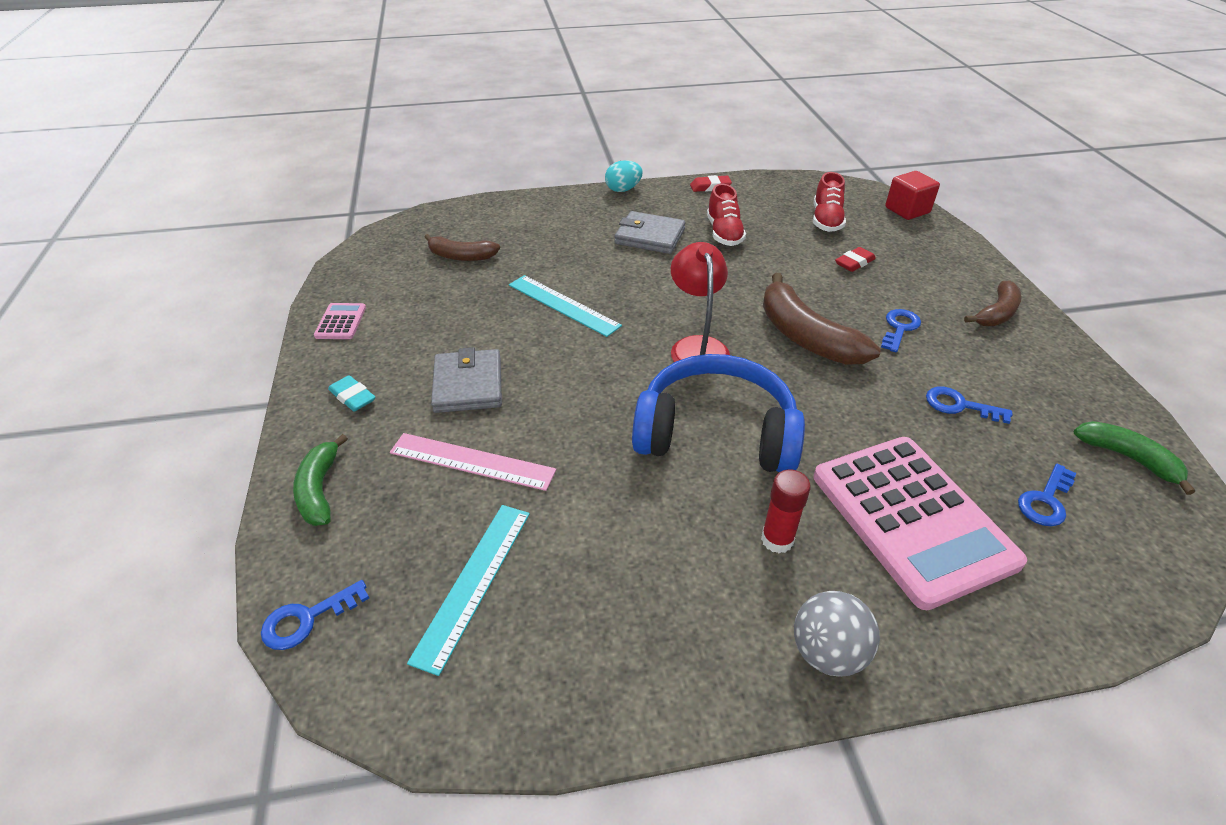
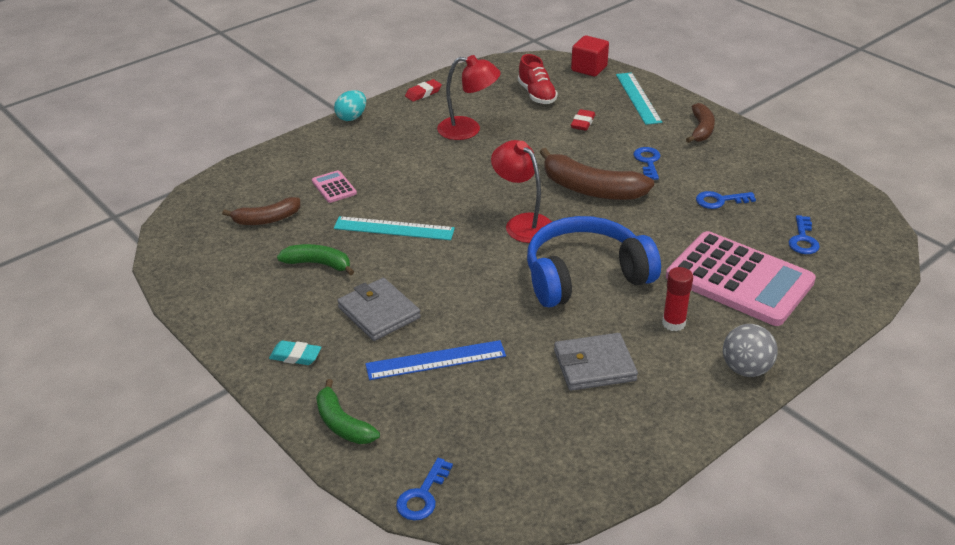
camera: 30 degrees left, 5 degrees down
(341, 322) = (218, 307): pink calculator -> pink calculator (334, 187)
(472, 461) = (436, 360): pink ruler -> blue ruler
(473, 583) = (511, 427): turquoise ruler -> turquoise ruler (638, 98)
(649, 236) = (411, 151): grey wallet -> grey wallet (594, 365)
(724, 233) = (468, 130): red shoe -> red lamp
(1127, 458) = (830, 197): green banana -> green banana (318, 264)

